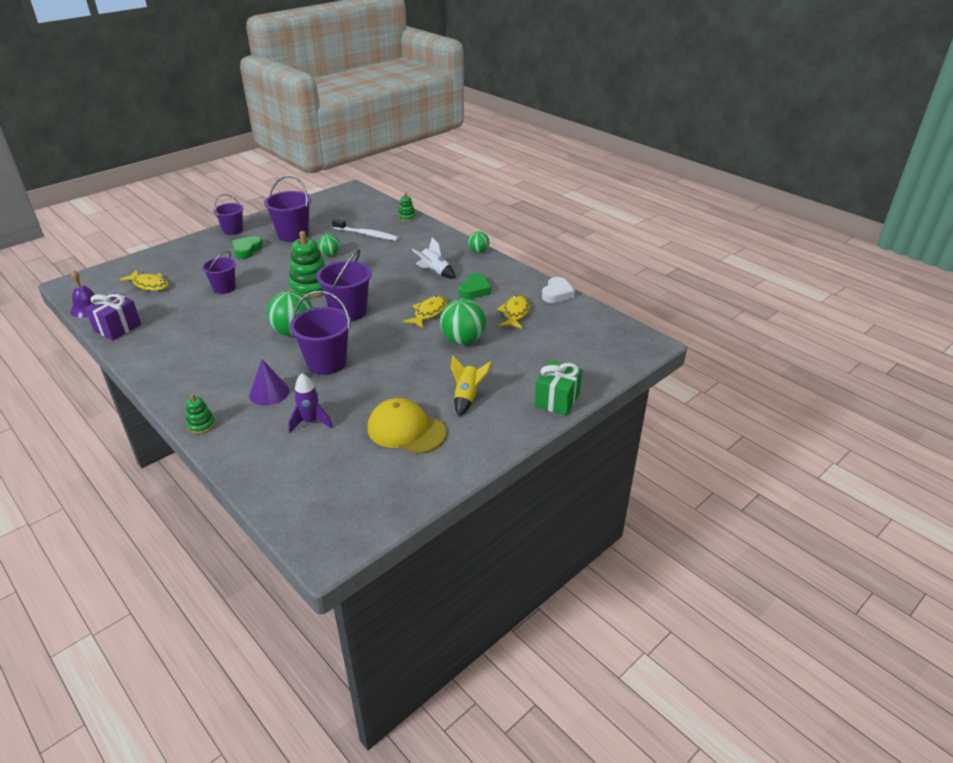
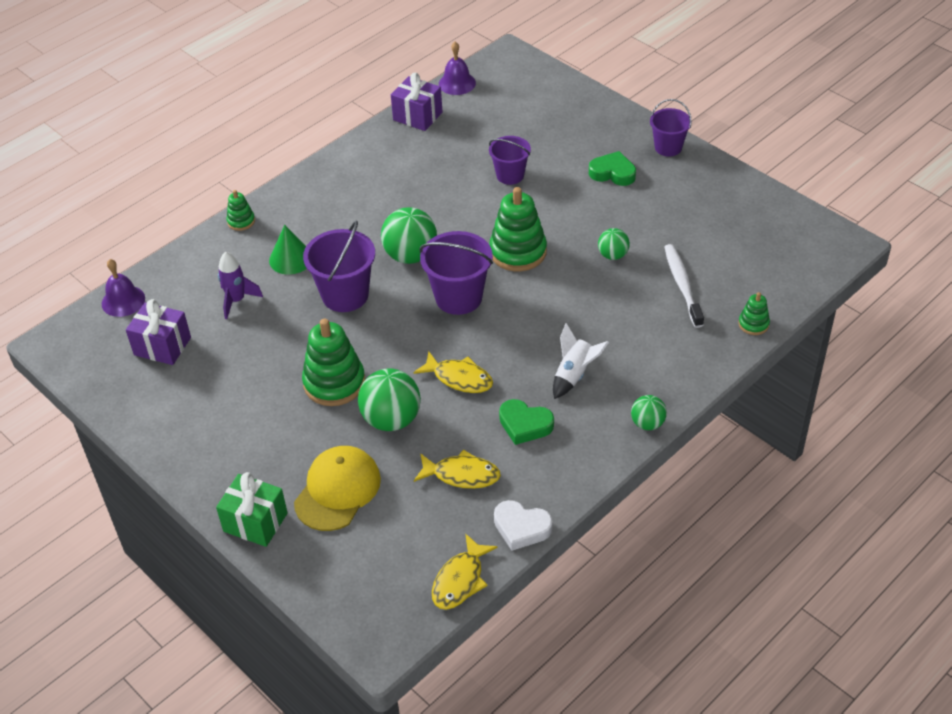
camera: 90 degrees right, 10 degrees up
(149, 285) = (512, 113): yellow fish -> yellow fish (460, 580)
(269, 392) = (291, 259): purple cone -> green cone
(281, 500) = (123, 301): none -> purple bell
(293, 235) = (666, 208): purple bucket -> none
(355, 466) = (162, 346): none -> purple gift
(367, 234) = (682, 285): white toothbrush -> white toothbrush turned 150 degrees clockwise
(406, 430) = (214, 380): yellow cap -> yellow cap (337, 490)
(422, 366) = (334, 383): none -> green stacking toy
(467, 397) = (268, 431): yellow rocket -> none

